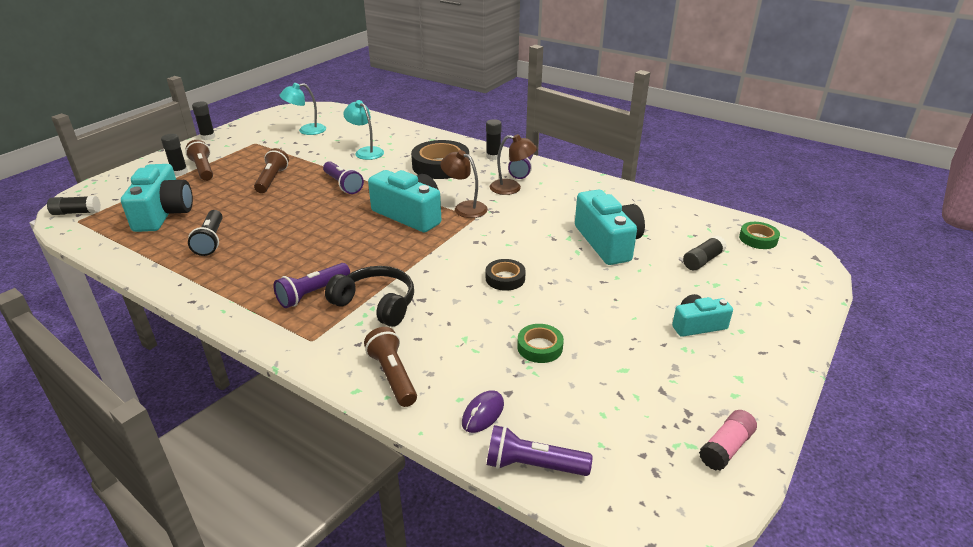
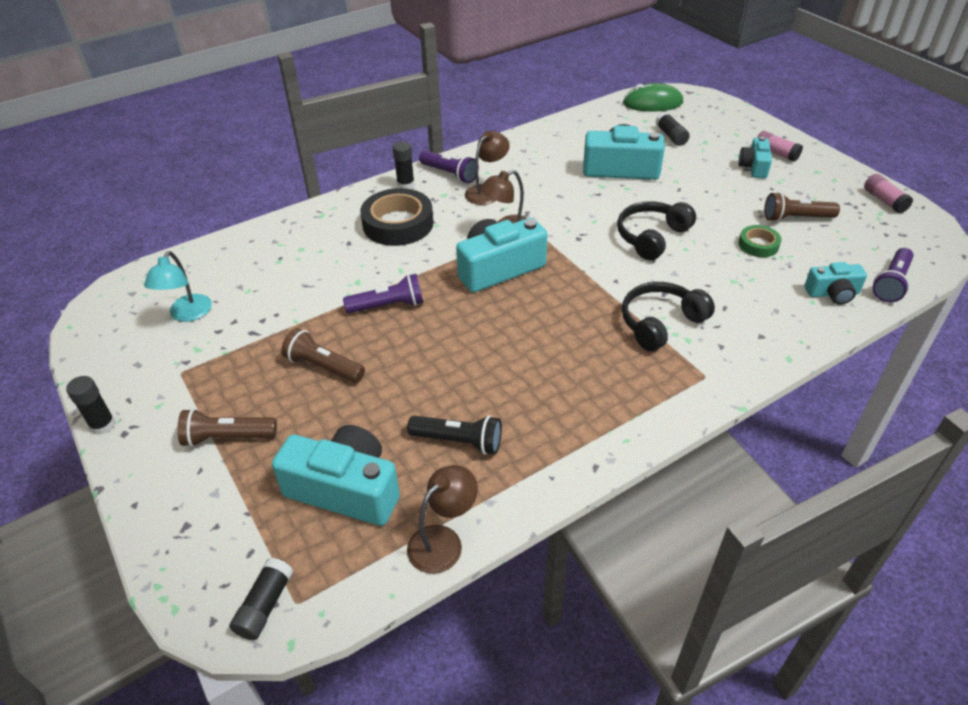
camera: 65 degrees left, 10 degrees up
(120, 255) = (443, 541): none -> brown lamp
(179, 172) = (215, 466): black glue stick -> none
(312, 293) = (622, 364): purple flashlight -> none
(366, 151) = (309, 272): turquoise lamp -> none
(393, 376) = (774, 332): brown flashlight -> brown flashlight (796, 218)
(483, 413) = (832, 293): purple mouse -> turquoise camera
(505, 278) = (651, 237): black tape -> black headphones
(747, 338) = (776, 153): none -> pink glue stick
(758, 239) = (652, 103): green tape -> green mouse

